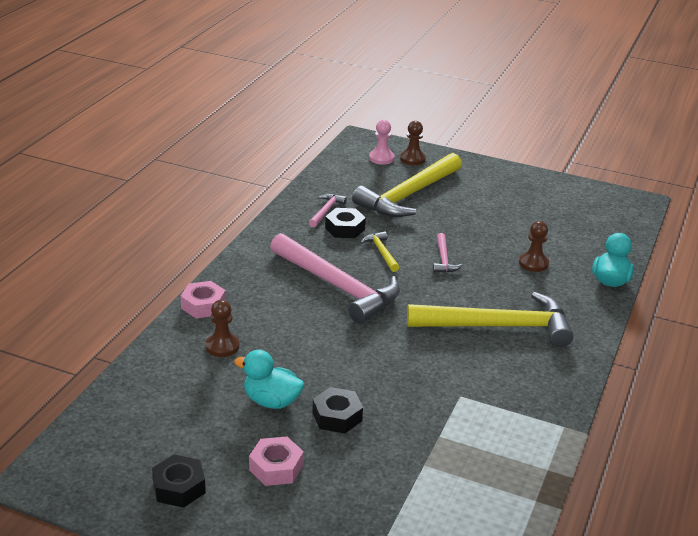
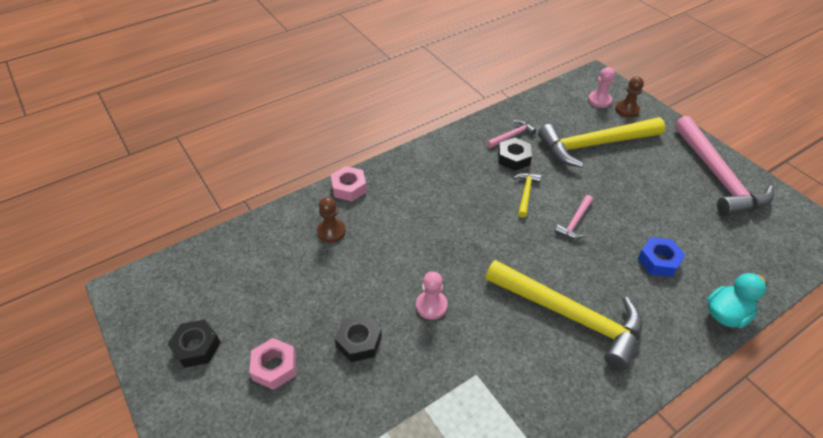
camera: 35 degrees right, 15 degrees up
(271, 401) = (323, 301): turquoise duck -> none
(337, 287) = (462, 213): pink hammer -> pink hammer (717, 176)
(377, 365) = (431, 306): none -> pink pawn
(533, 263) = (658, 261): brown pawn -> blue nut

